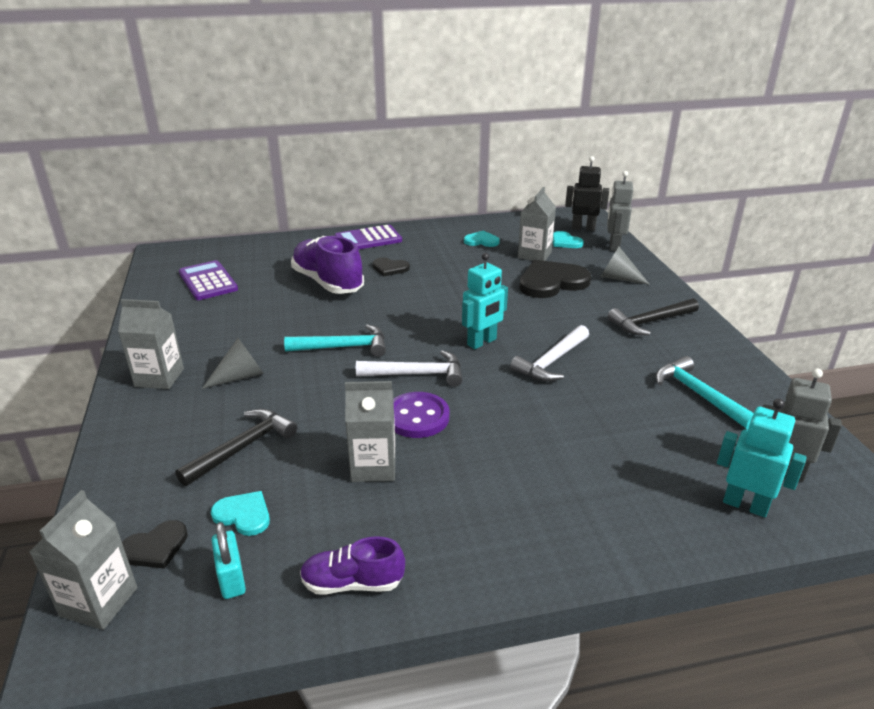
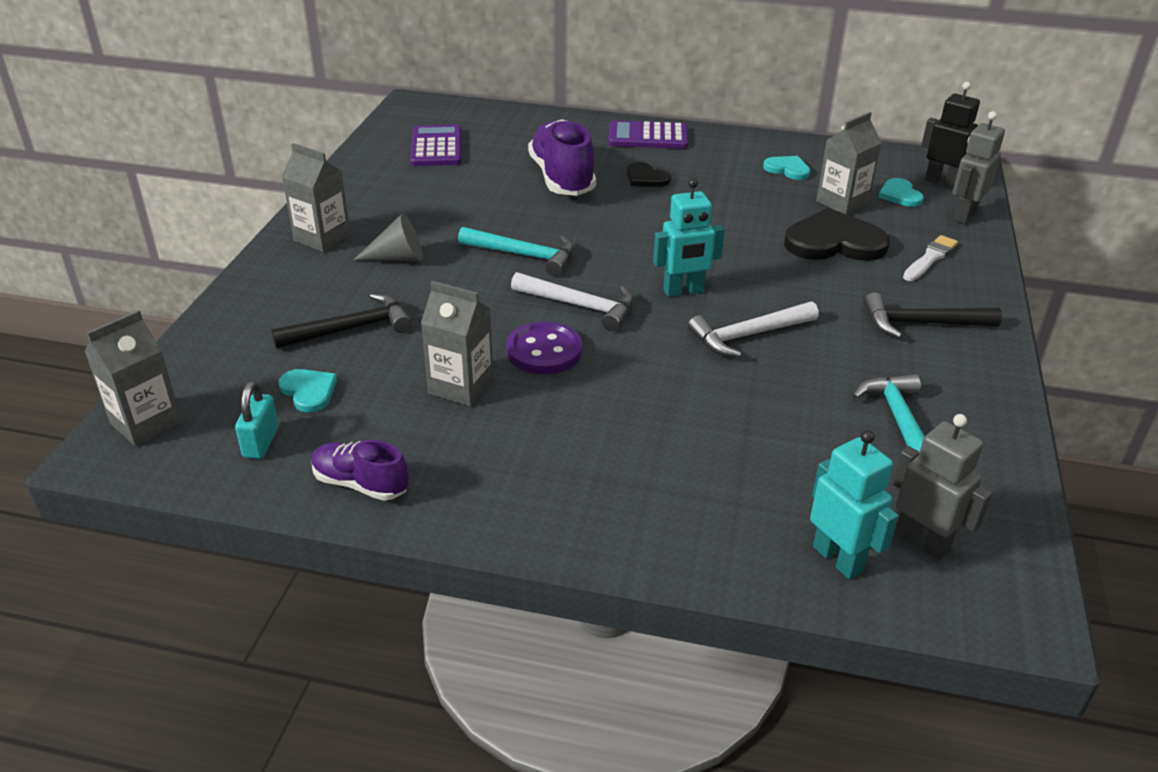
camera: 25 degrees right, 5 degrees up
(155, 547) = (217, 394): black heart -> none
(618, 278) = (930, 258): grey cone -> white brush

